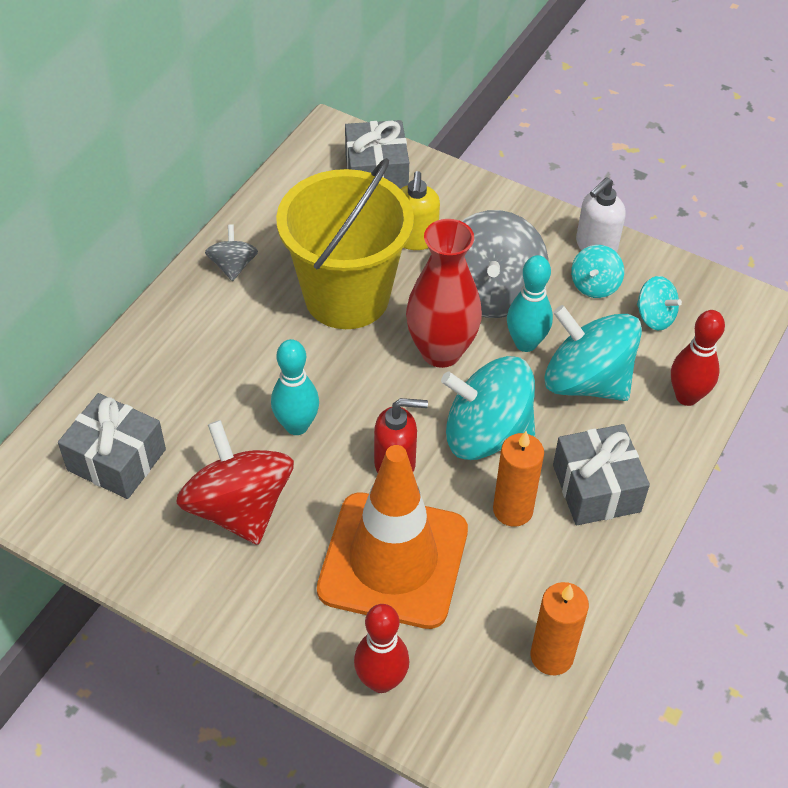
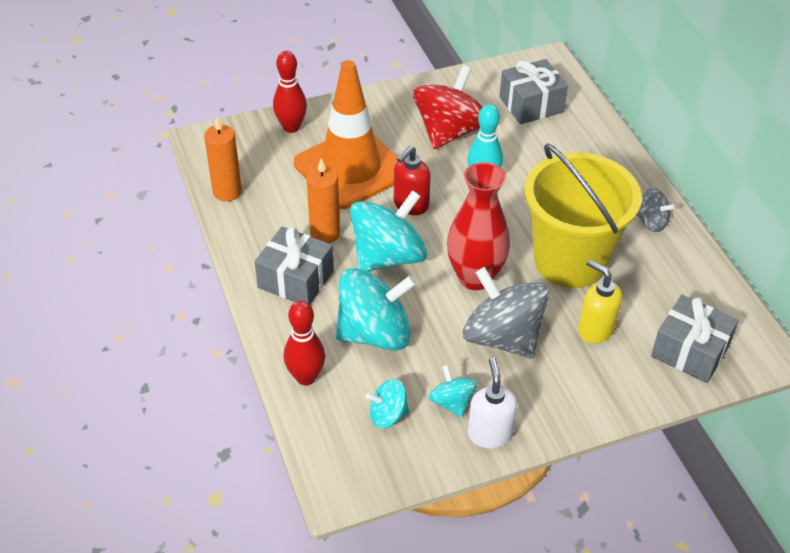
camera: 130 degrees right, 5 degrees down
(239, 507) = (449, 132): red spinning top -> red spinning top turned 75 degrees counterclockwise
(526, 343) = (438, 324): turquoise bowling pin -> none

